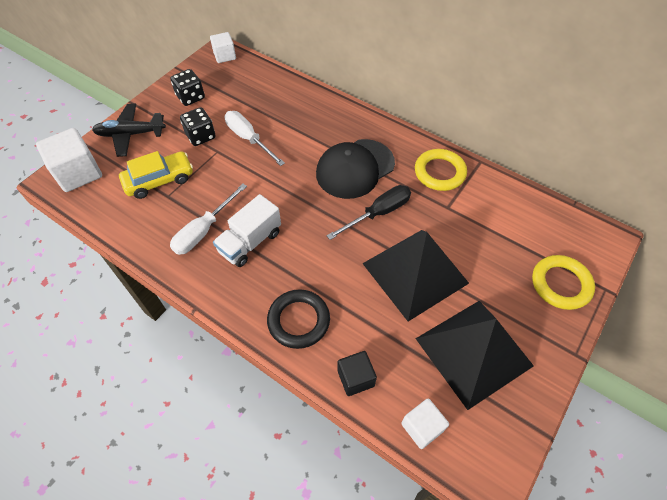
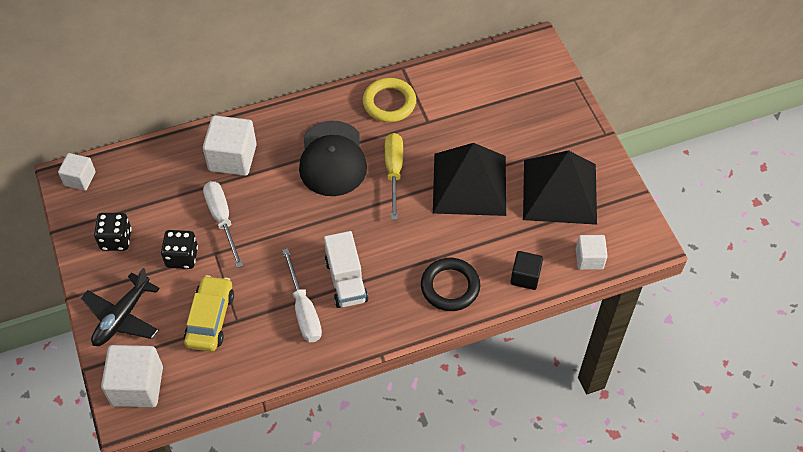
camera: 55 degrees left, 0 degrees up
(249, 139) = (222, 219): white screwdriver -> white screwdriver turned 75 degrees clockwise
(305, 115) = (232, 158): none -> white cube
(378, 213) = (394, 172): black screwdriver -> yellow screwdriver
(560, 284) = (550, 102): yellow ring -> none

